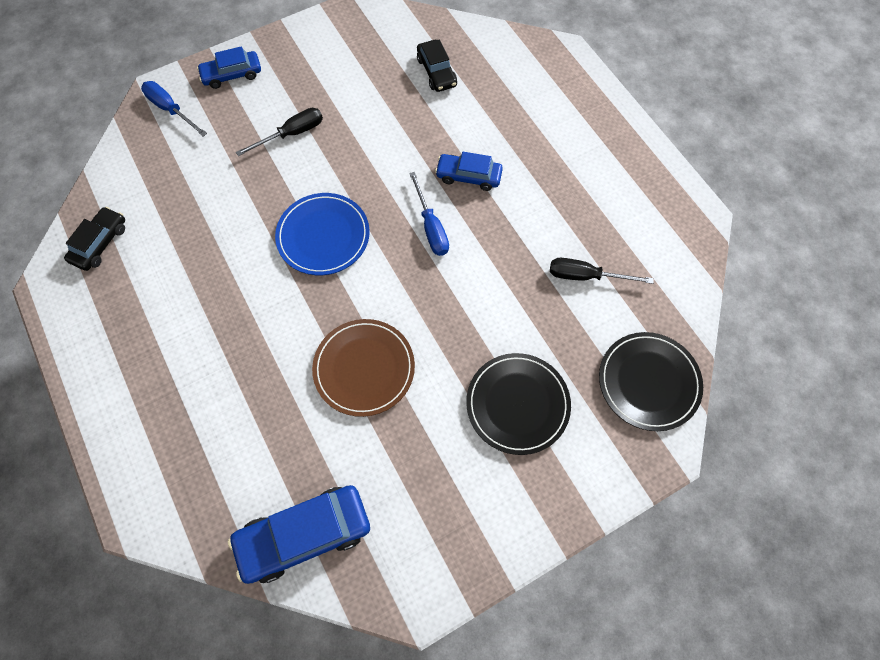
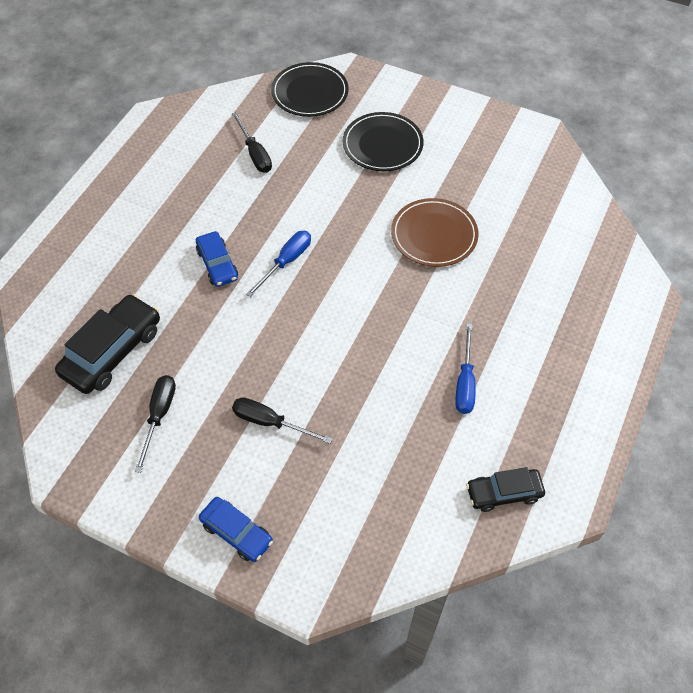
camera: 125 degrees left, 10 degrees down
(171, 110) = (322, 557): blue screwdriver -> blue screwdriver (465, 382)
(304, 534) = (563, 201): blue car -> none
(323, 236) = (353, 327): blue plate -> none
(356, 74) = (159, 416): none -> black screwdriver
(436, 72) = (112, 351): black car -> black car, size x1.64

